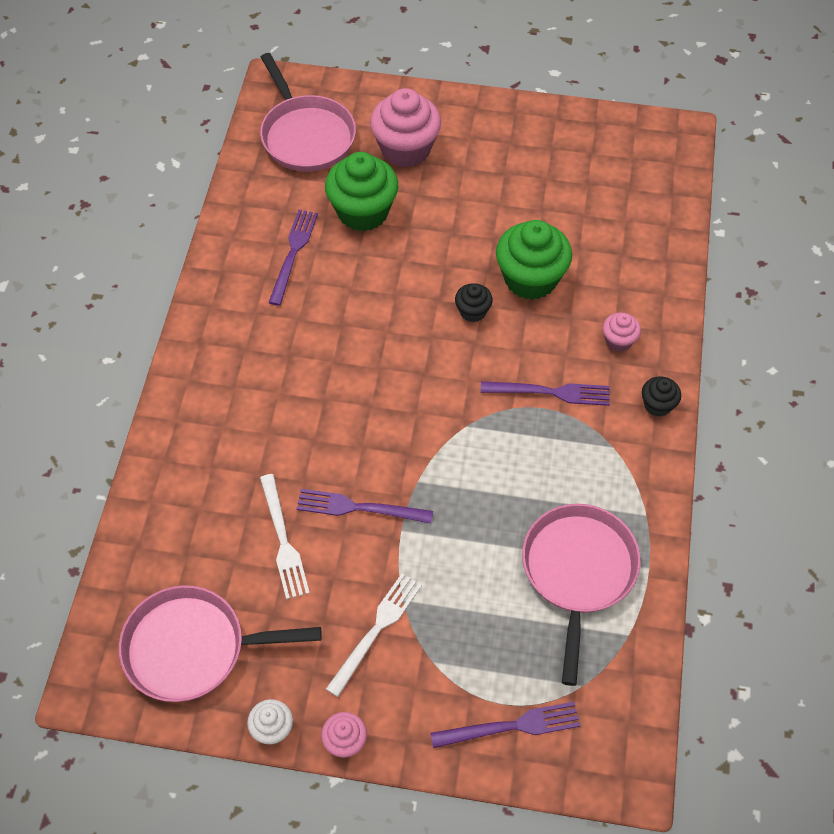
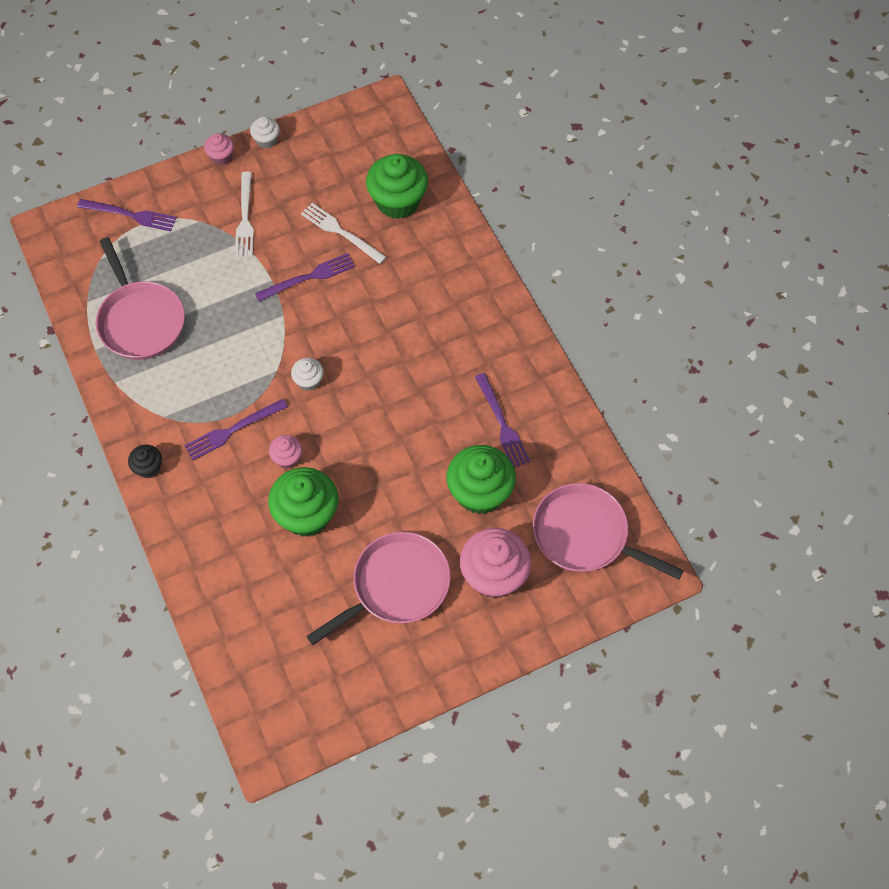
camera: 145 degrees right, 5 degrees up
(191, 538) = (398, 201): none -> green cupcake
(192, 648) = (345, 150): pink pan -> pink pan (396, 586)
(441, 396) = (308, 381): none -> white cupcake
(472, 311) = (332, 459): black cupcake -> none
(511, 726) = (130, 215): purple fork -> purple fork turned 120 degrees counterclockwise
(618, 341) = (206, 502): pink cupcake -> pink cupcake (287, 458)

